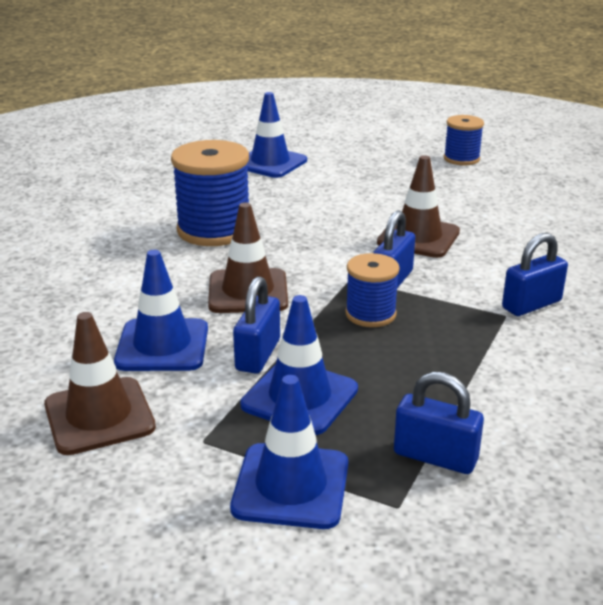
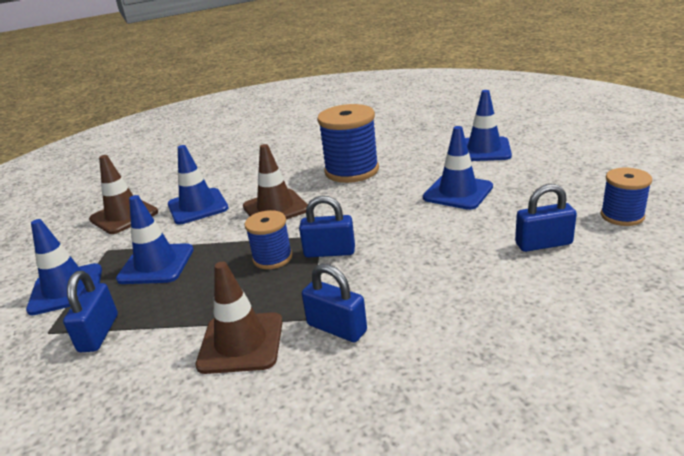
camera: 70 degrees right, 0 degrees up
(258, 355) = (199, 236): blue padlock -> blue padlock (543, 244)
(344, 197) = (458, 192): none -> blue traffic cone
(418, 237) = (417, 242): brown traffic cone -> brown traffic cone (241, 343)

